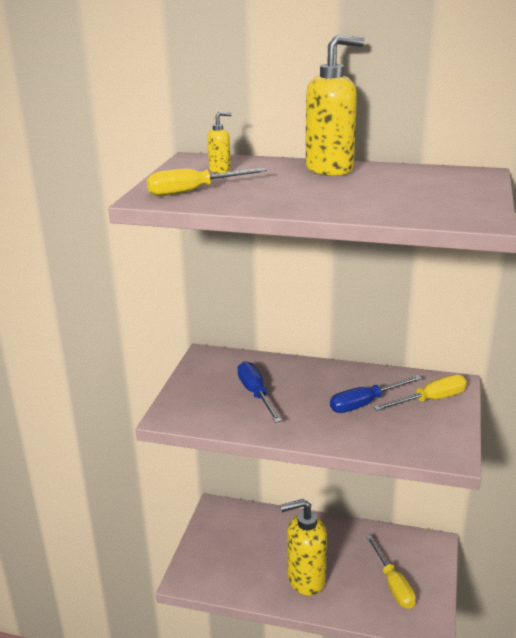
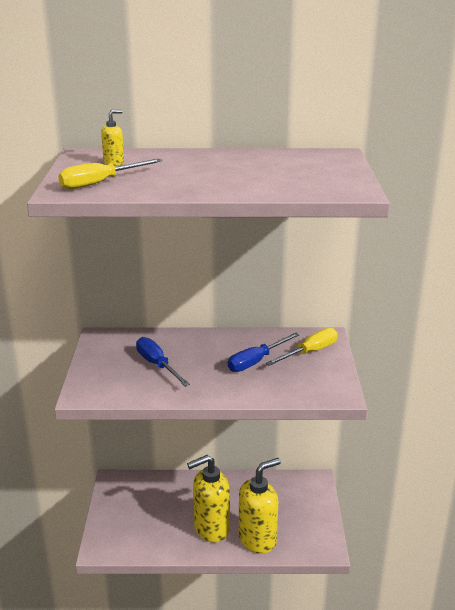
camera: 15 degrees left, 0 degrees up
(330, 169) = (212, 156): yellow soap dispenser -> yellow soap dispenser (258, 539)
(393, 584) = (287, 520): yellow screwdriver -> none

